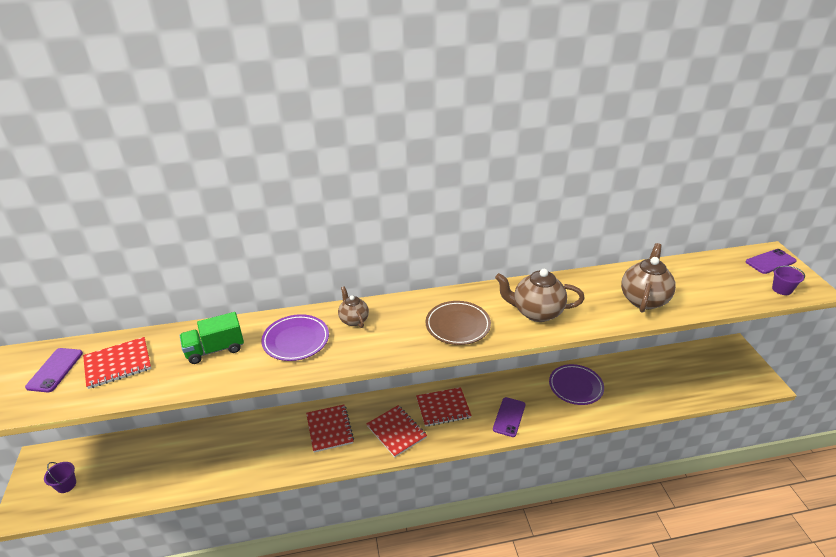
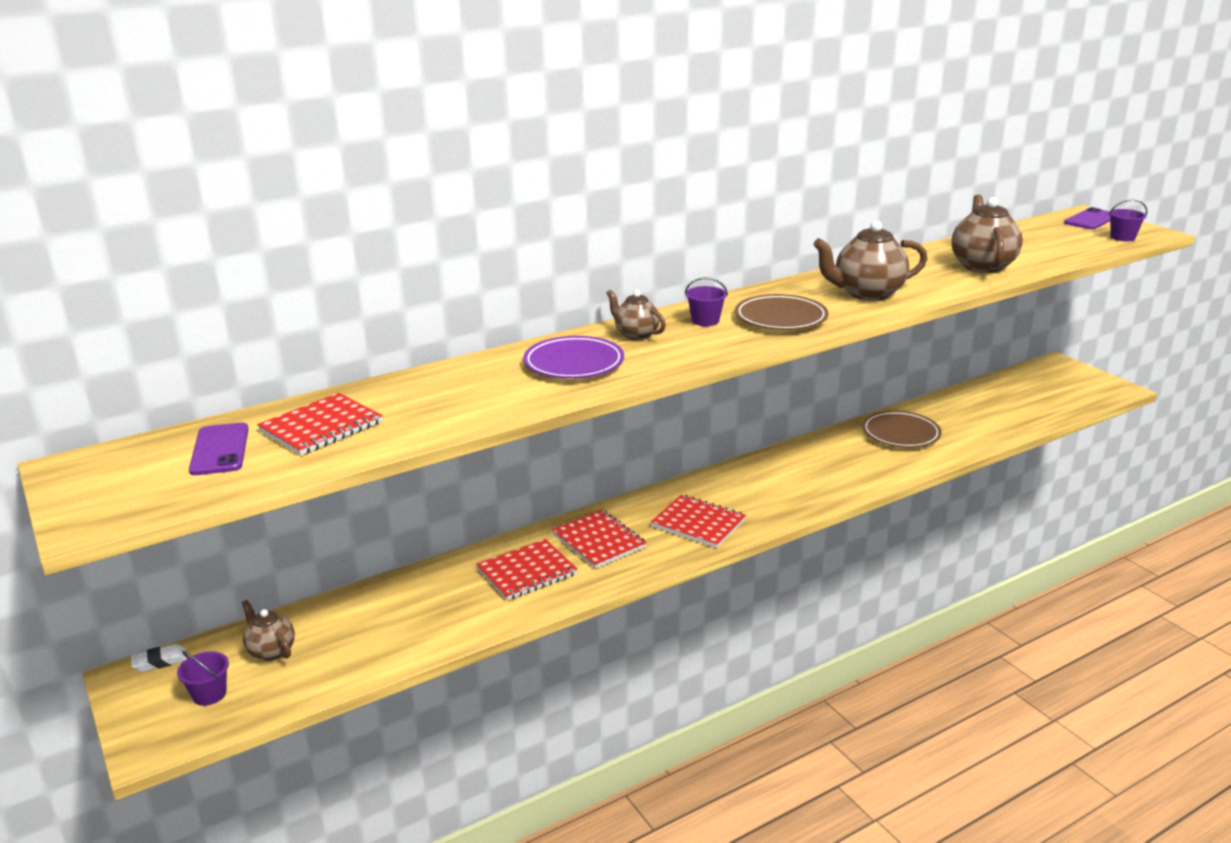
camera: 20 degrees left, 10 degrees down
(58, 451) = (160, 661): none -> white eraser
(112, 462) = (271, 651): none -> brown teapot
(215, 349) = (462, 390): green truck -> none
(407, 316) = (705, 321): none -> purple bucket
(443, 408) = (744, 487): red notebook -> red notebook (527, 572)
(509, 417) = (839, 478): purple phone -> none
(575, 387) = (900, 434): purple plate -> brown plate

